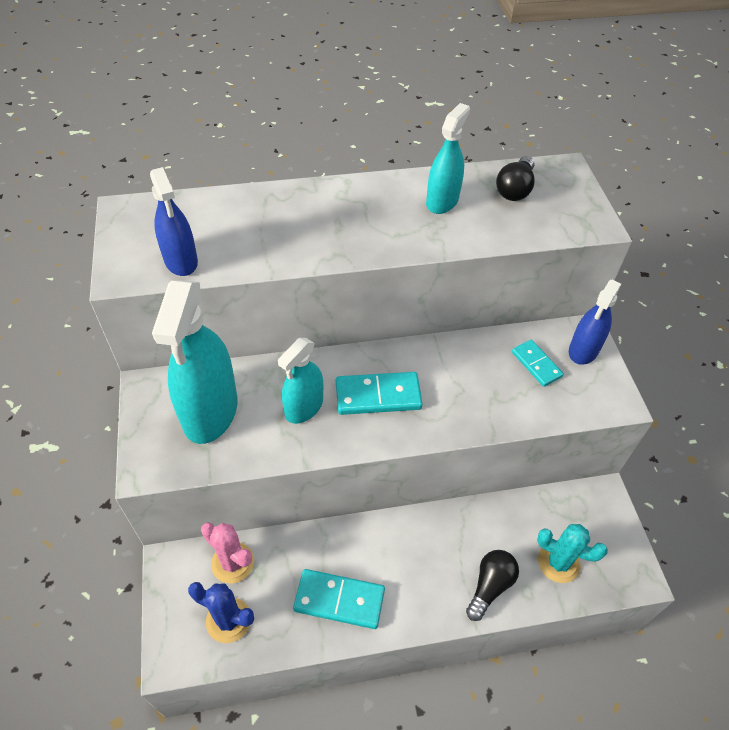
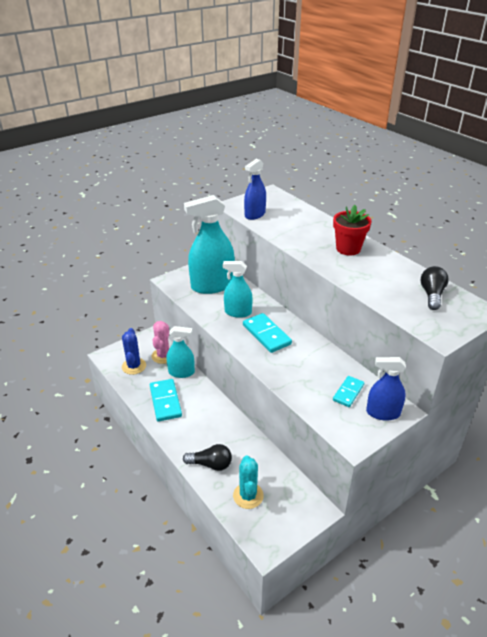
camera: 65 degrees right, 15 degrees down
(363, 207) = (348, 249): none -> red flower pot
(442, 201) = (386, 272): turquoise spray bottle -> turquoise spray bottle (181, 372)
(515, 189) = (432, 295): black light bulb -> black light bulb turned 105 degrees clockwise

